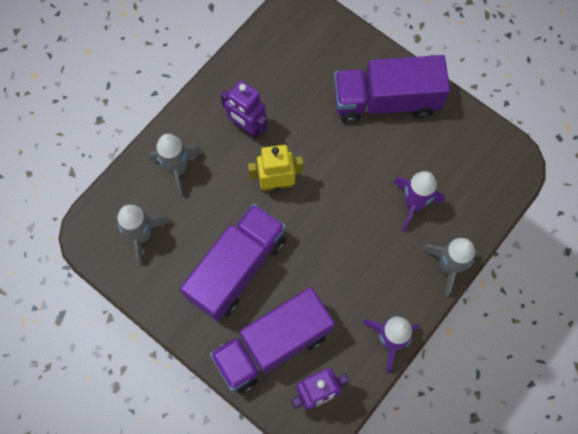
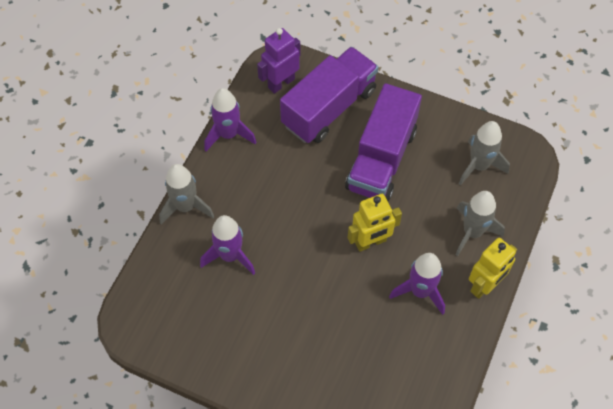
camera: 165 degrees right, 10 degrees down
(188, 118) = (484, 285): none -> yellow robot
(247, 127) = (420, 291): purple robot -> purple rocket
(386, 101) = (281, 358): purple truck -> none

